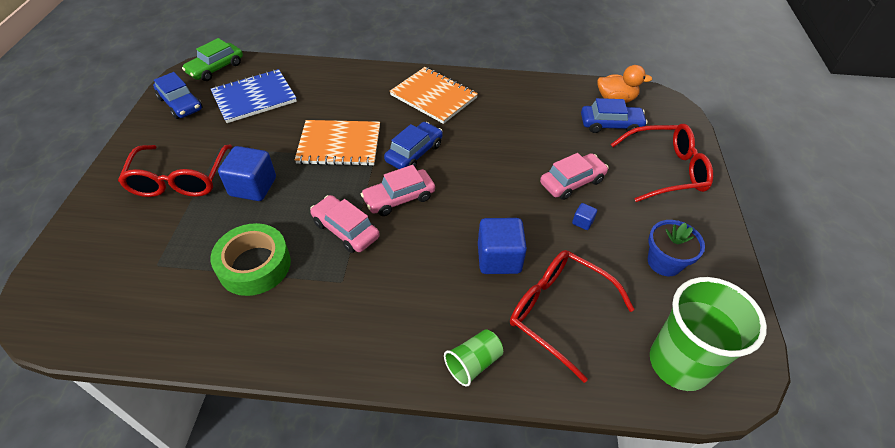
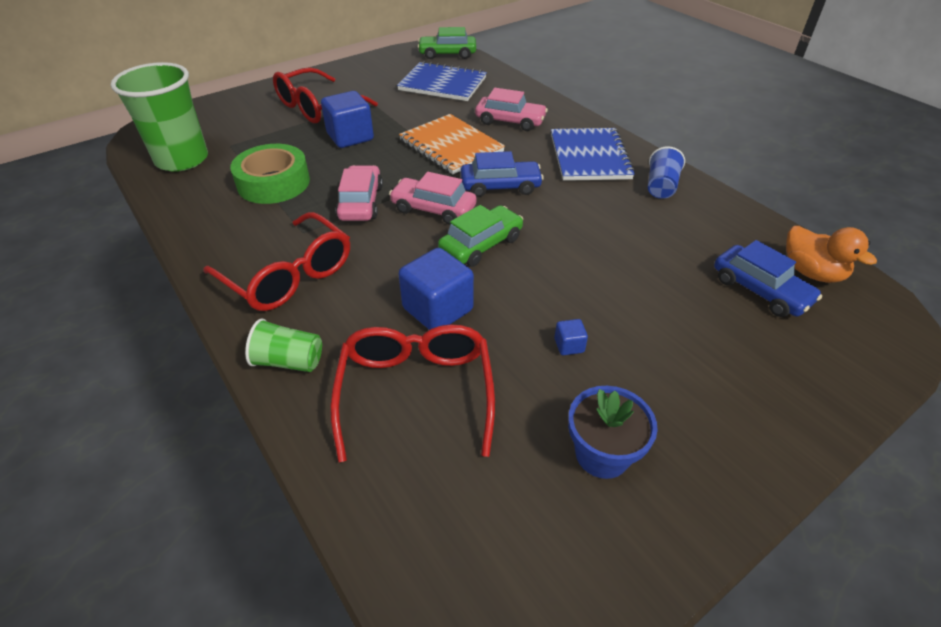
camera: 50 degrees right, 5 degrees down
(180, 104) = (390, 64): blue car -> none
(433, 96) = (589, 156): orange notebook -> blue notebook
(461, 200) = (481, 245): none -> green car
(496, 93) = (661, 187): none -> blue cup
(572, 182) = (617, 306): pink car -> pink car (510, 121)
(666, 170) = (765, 379): red glasses -> red glasses (289, 275)
(679, 363) = (454, 549): green cup -> green cup (182, 160)

